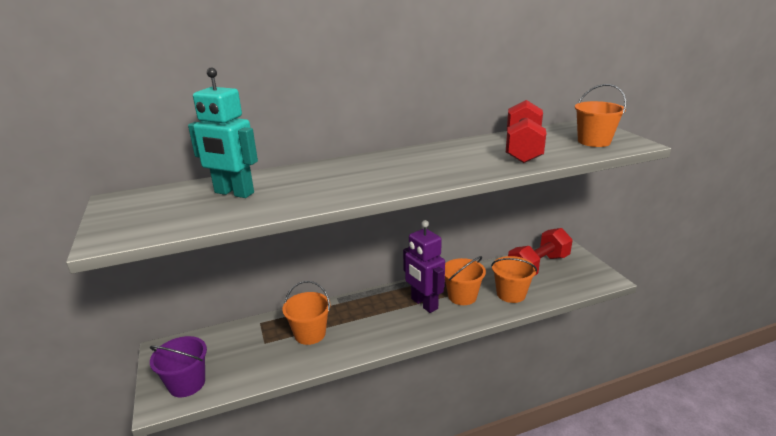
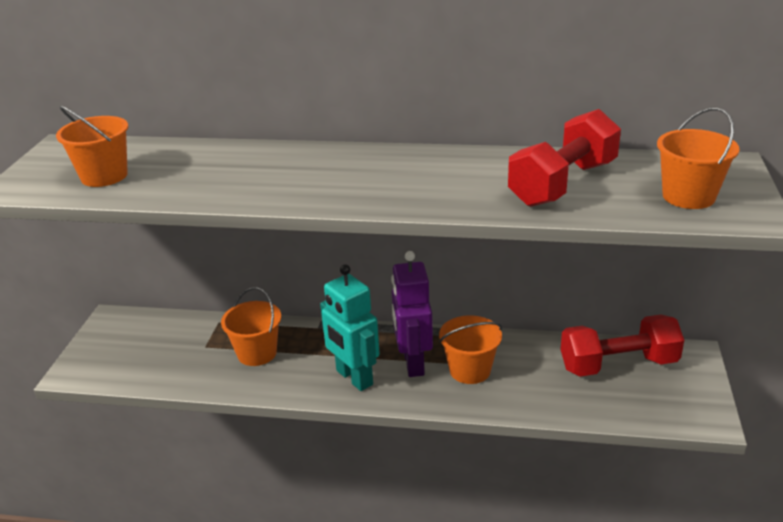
camera: 30 degrees right, 5 degrees up
(187, 383) = (106, 362): purple bucket -> none
(234, 193) = (164, 164): turquoise robot -> turquoise robot (354, 378)
(511, 294) = (538, 389): orange bucket -> orange bucket (104, 176)

